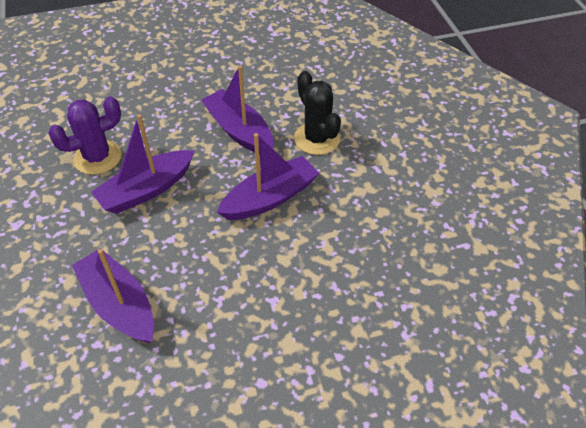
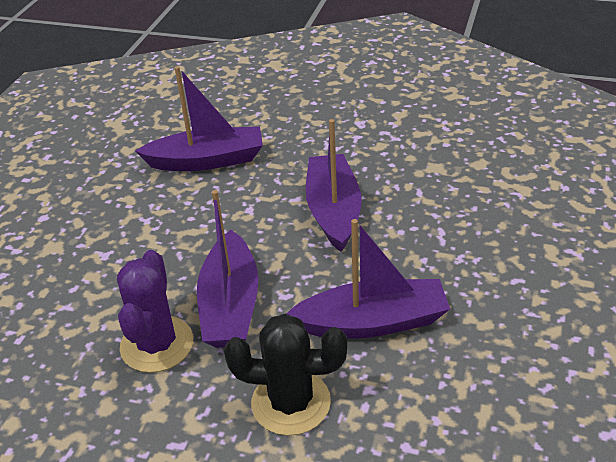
camera: 125 degrees right, 10 degrees down
(97, 157) = (417, 188): purple cactus -> purple cactus (157, 344)

